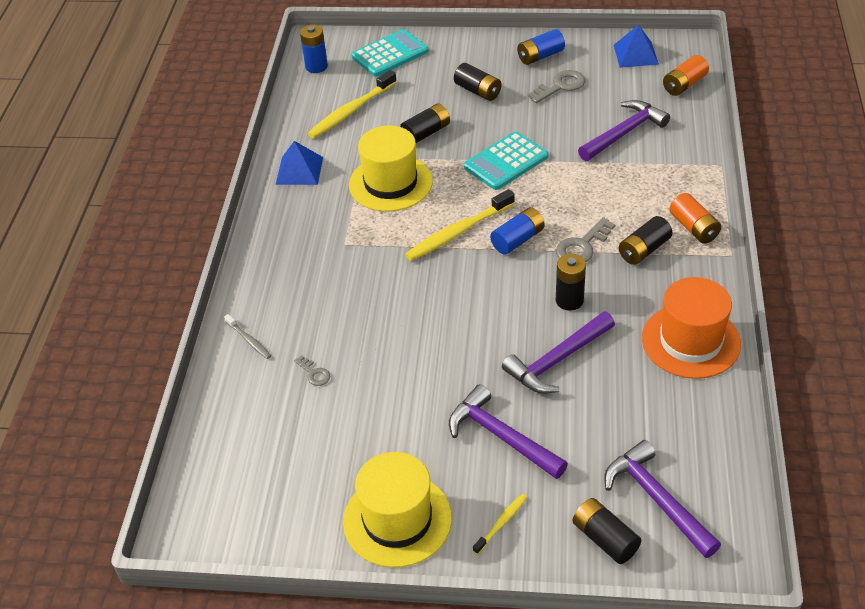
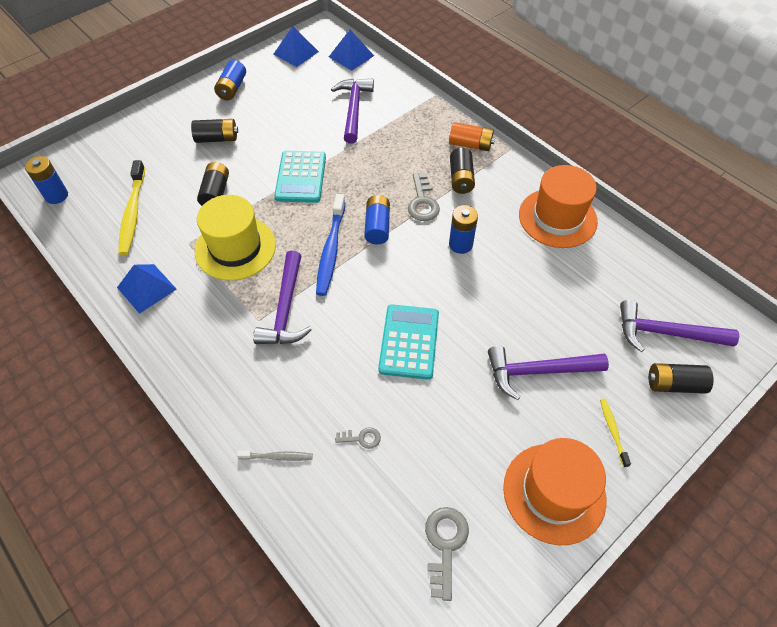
camera: 50 degrees left, 10 degrees up
(390, 54) = (111, 150): turquoise calculator -> turquoise calculator (409, 342)
(397, 520) = (554, 493): yellow hat -> orange hat
(458, 232) = (331, 250): yellow toothbrush -> blue toothbrush
(557, 360) = (504, 290): purple hammer -> purple hammer (285, 309)
(560, 86) = (272, 101): grey key -> grey key (445, 544)
(569, 300) = (460, 244): black battery -> blue battery
(684, 85) = (351, 56): orange battery -> blue pyramid

